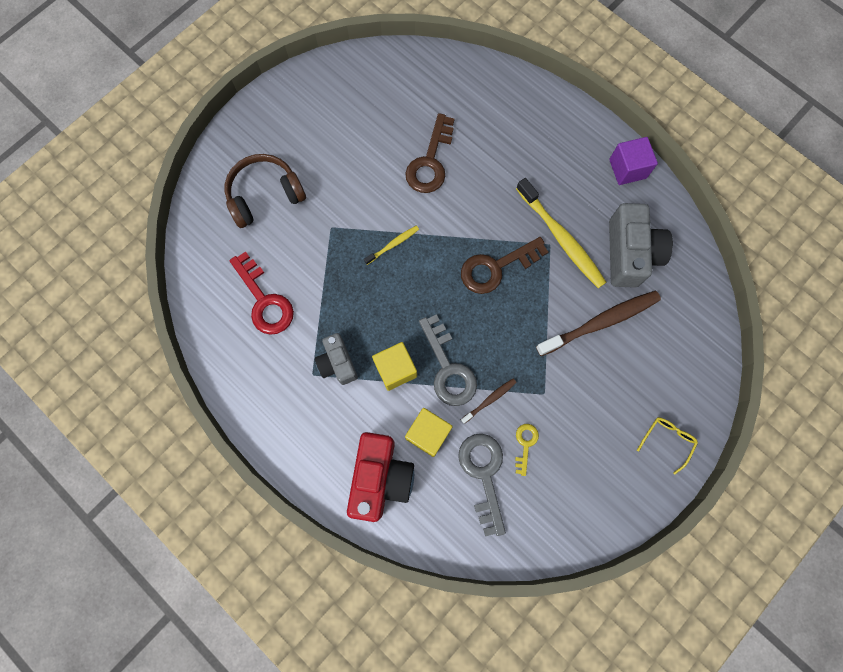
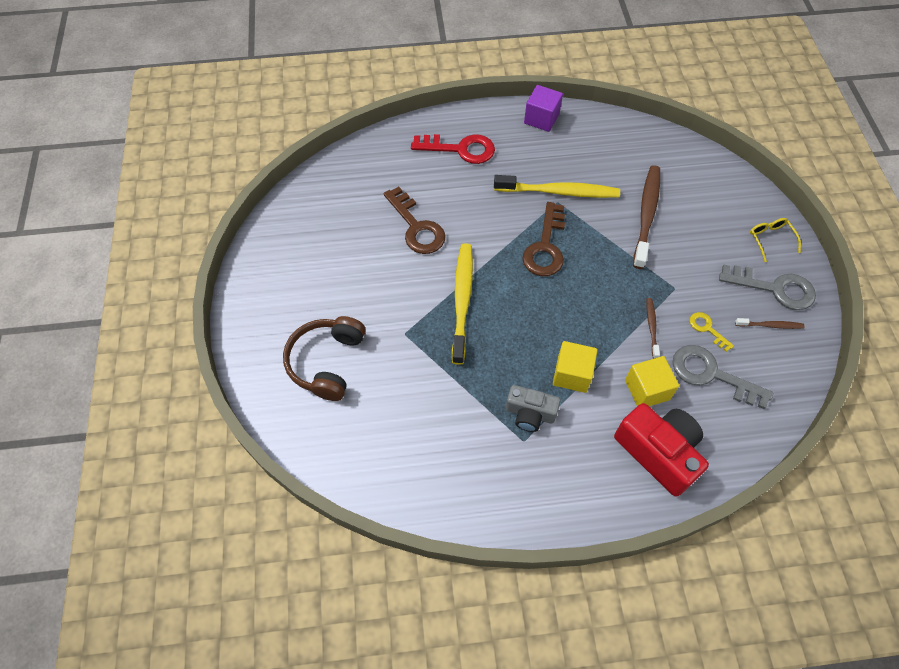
camera: 50 degrees left, 15 degrees down
(264, 300) = (422, 431): red key -> red key (460, 149)
(393, 244) = (462, 300): yellow toothbrush -> yellow toothbrush, size x2.06
(448, 368) = (601, 336): grey key -> grey key (774, 288)
(573, 493) = (770, 325): none -> brown toothbrush
(629, 253) = (607, 162): grey camera -> none

